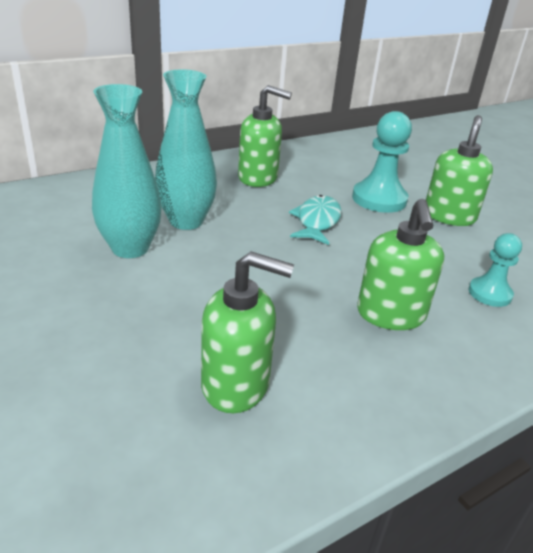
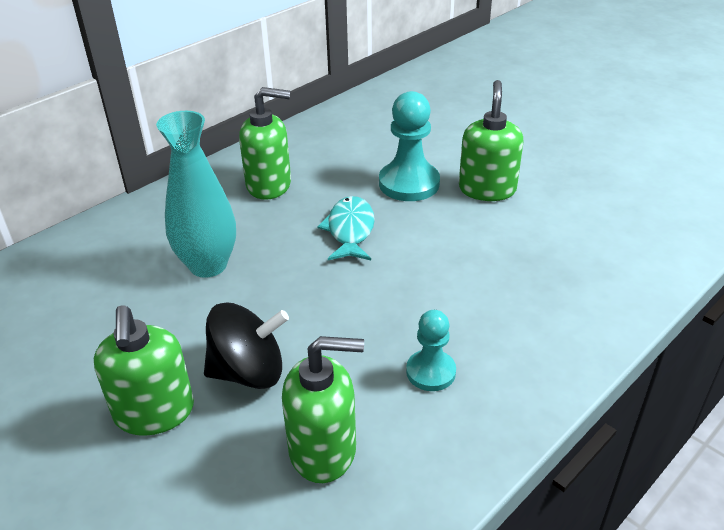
camera: 10 degrees left, 5 degrees up
(130, 248) = (159, 316): turquoise vase -> none
(190, 306) = (249, 372): none -> black spinning top
(391, 315) = (453, 330): green soap dispenser -> green soap dispenser (154, 412)
(489, 293) = (544, 279): turquoise pawn -> turquoise pawn (431, 372)

